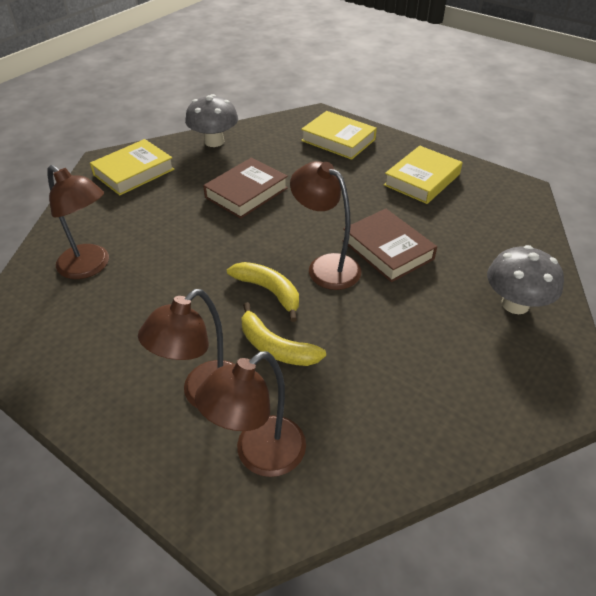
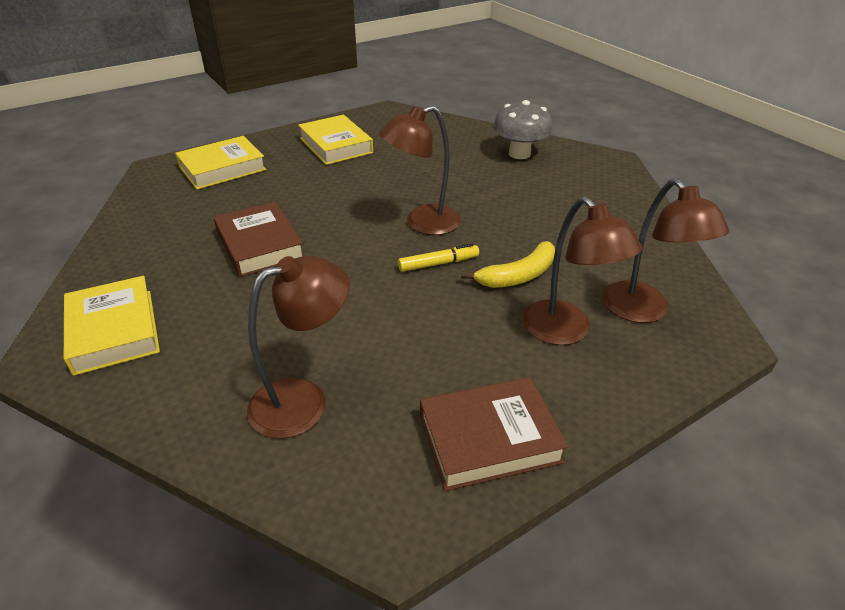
camera: 70 degrees left, 5 degrees down
(214, 141) = (122, 248): grey mushroom -> none
(269, 291) = (438, 263): yellow banana -> yellow marker
(387, 250) = (421, 187): brown book -> brown book (489, 439)

